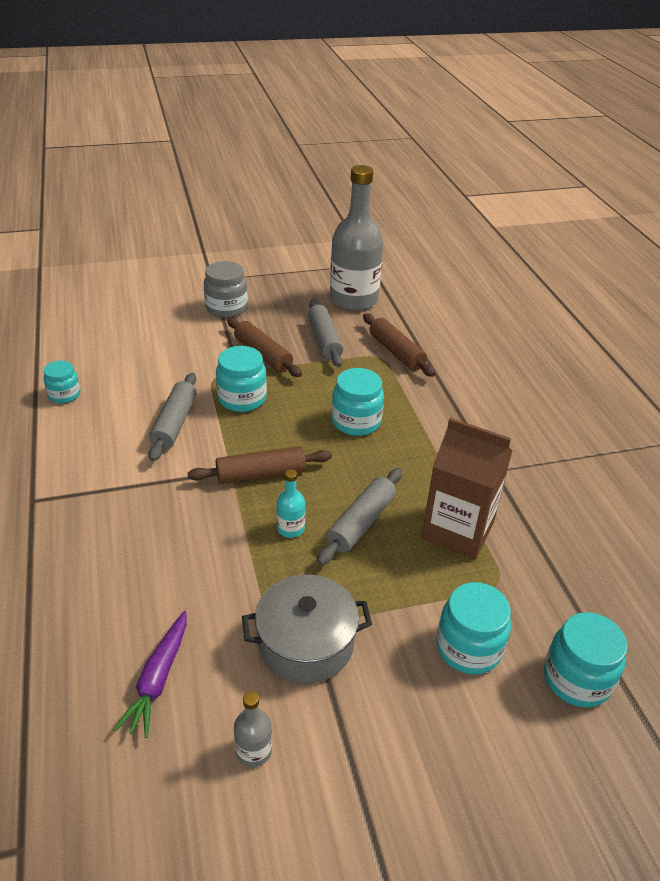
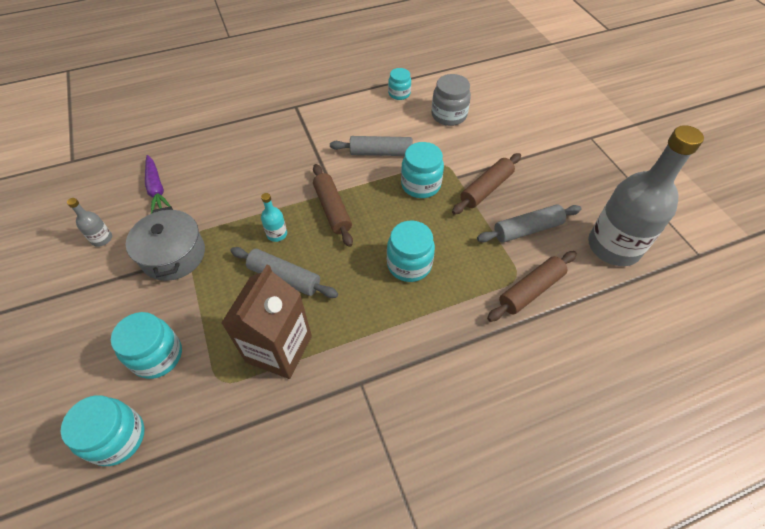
camera: 85 degrees right, 15 degrees up
(158, 679) = (156, 189): purple carrot -> purple carrot turned 120 degrees counterclockwise
(226, 308) = (547, 155): grey jar -> grey jar (448, 115)

